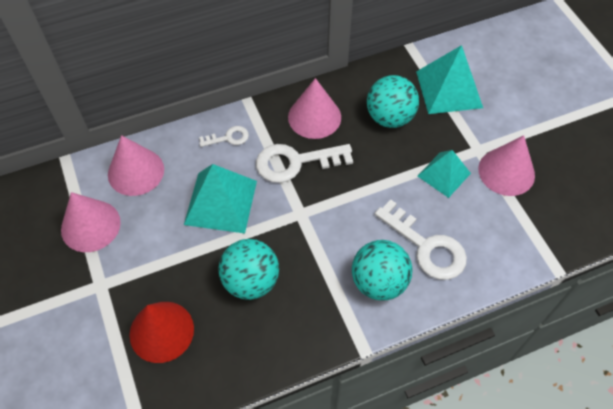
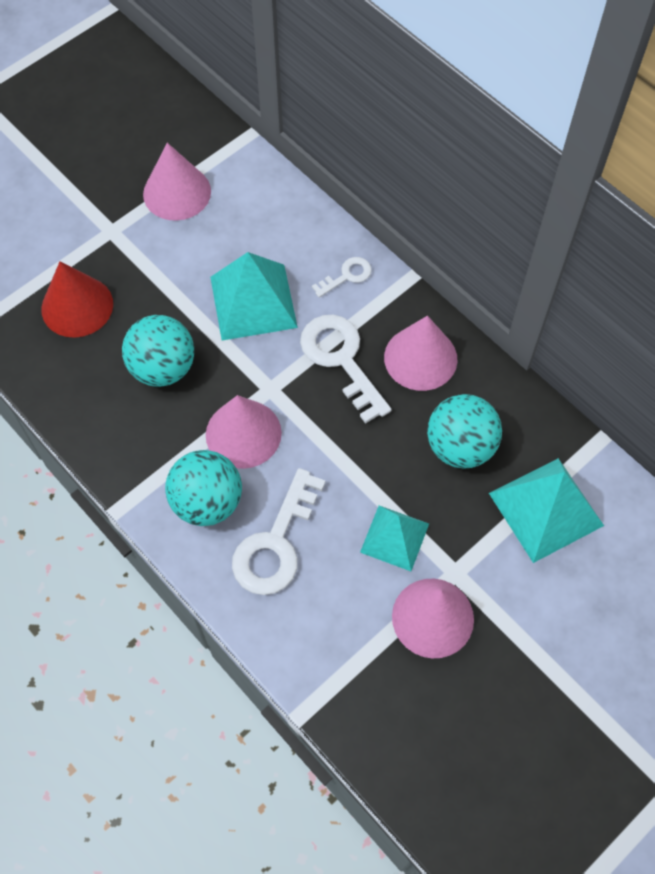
camera: 70 degrees right, 5 degrees up
(136, 171) = (261, 204): pink cone -> pink cone (243, 433)
(228, 138) = (346, 276): white key -> white key turned 90 degrees counterclockwise

